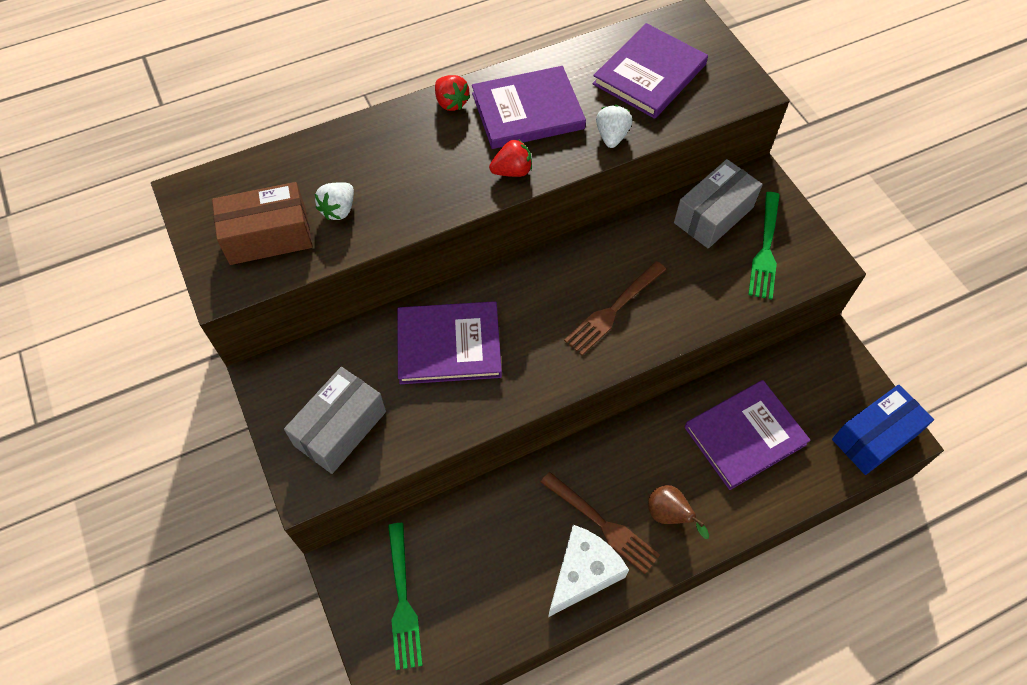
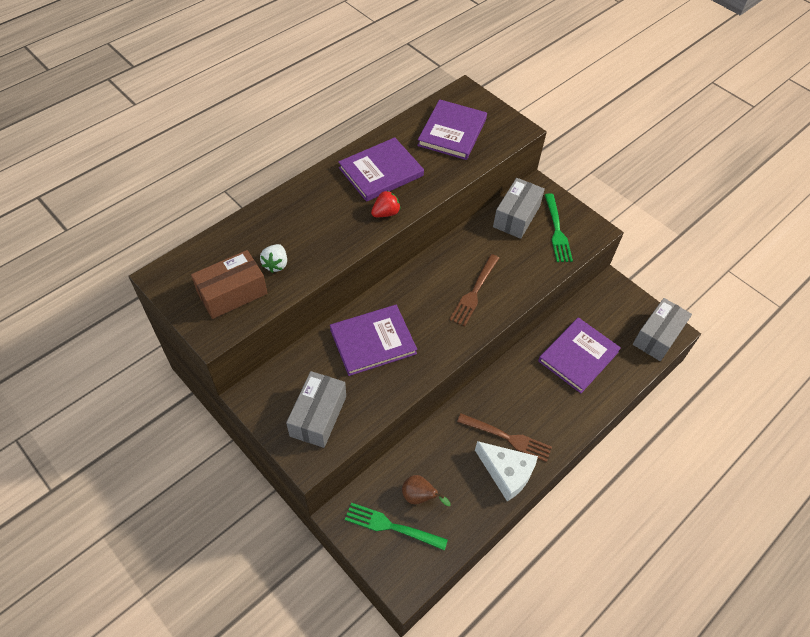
camera: 20 degrees left, 5 degrees down
(403, 600) = (391, 526): green fork -> green fork turned 135 degrees clockwise
(451, 102) = (326, 177): red strawberry -> none
(583, 573) = (506, 473): white cheese -> white cheese turned 105 degrees clockwise
(611, 136) = (443, 177): white strawberry -> none
(669, 515) = (548, 420): brown pear -> brown pear (420, 497)
(874, 437) = (657, 336): blue box -> grey box

